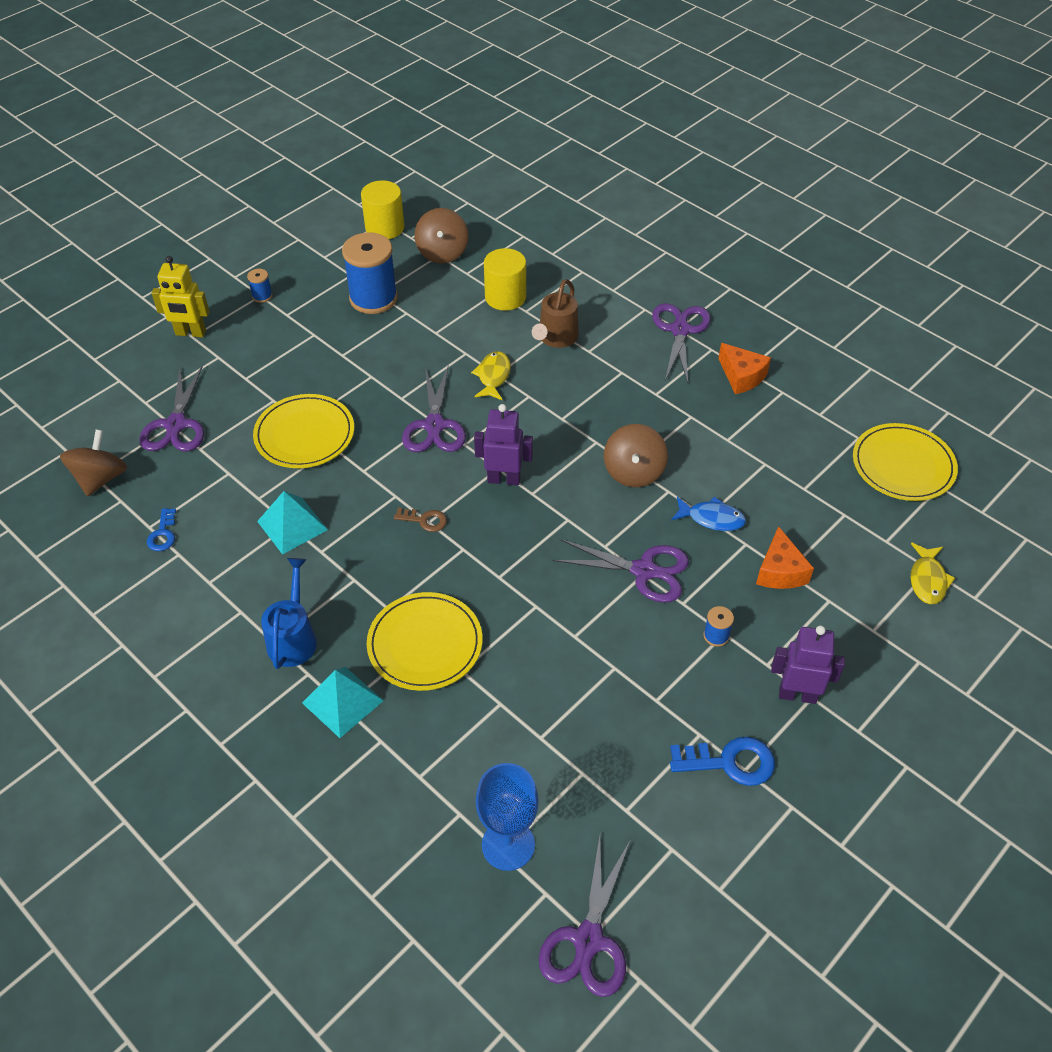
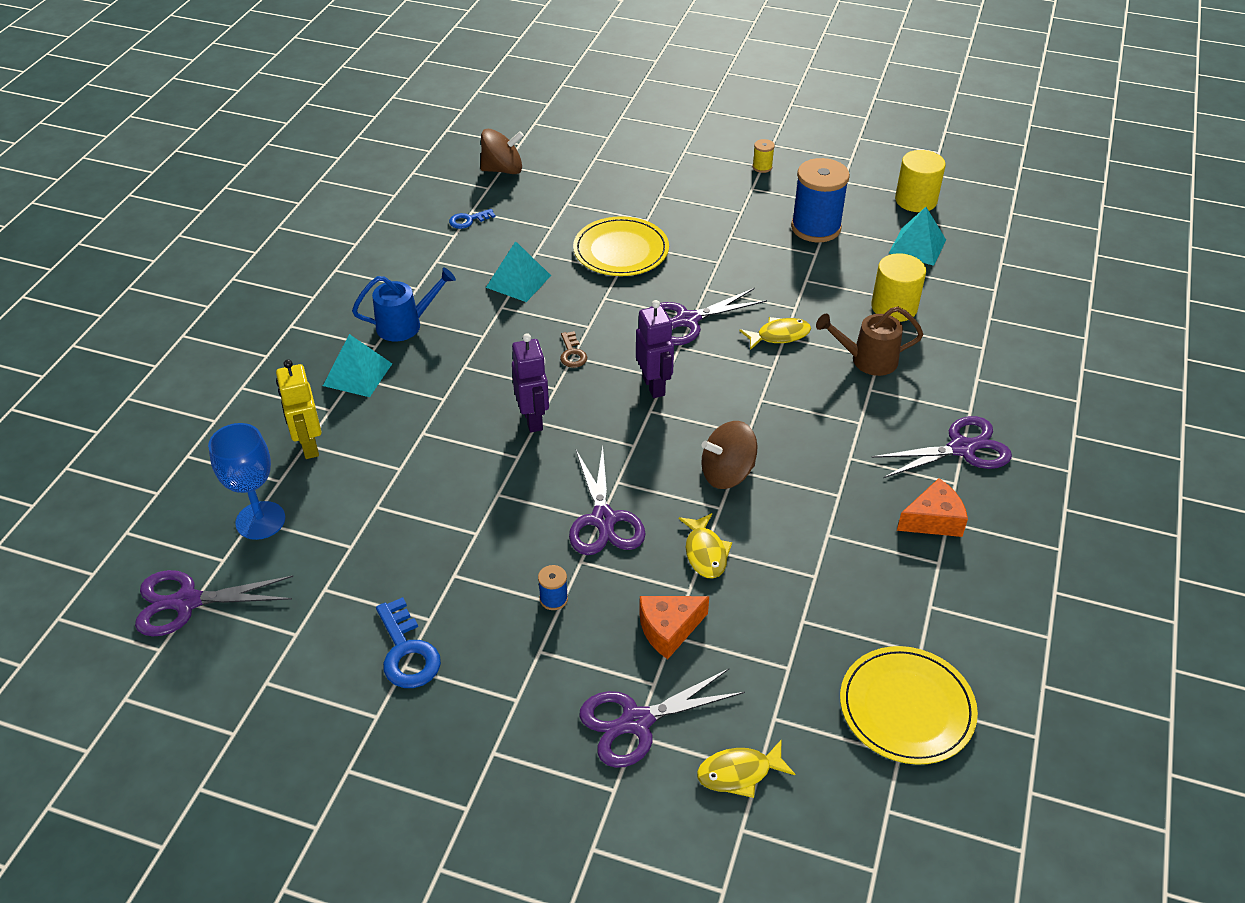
camera: 65 degrees right, 5 degrees down
(176, 425) = (581, 182): purple scissors -> purple scissors (636, 722)
(190, 333) = (687, 149): yellow robot -> yellow robot (309, 446)
(262, 296) = (762, 167): blue spool -> yellow spool
(425, 644) = (438, 401): yellow plate -> none
(442, 252) = (917, 246): brown spinning top -> turquoise pyramid
(712, 518) = (705, 552): blue fish -> yellow fish
(741, 376) = (933, 520): orange cheese -> orange cheese turned 135 degrees counterclockwise
(797, 694) = (513, 686): purple robot -> purple robot (533, 420)

